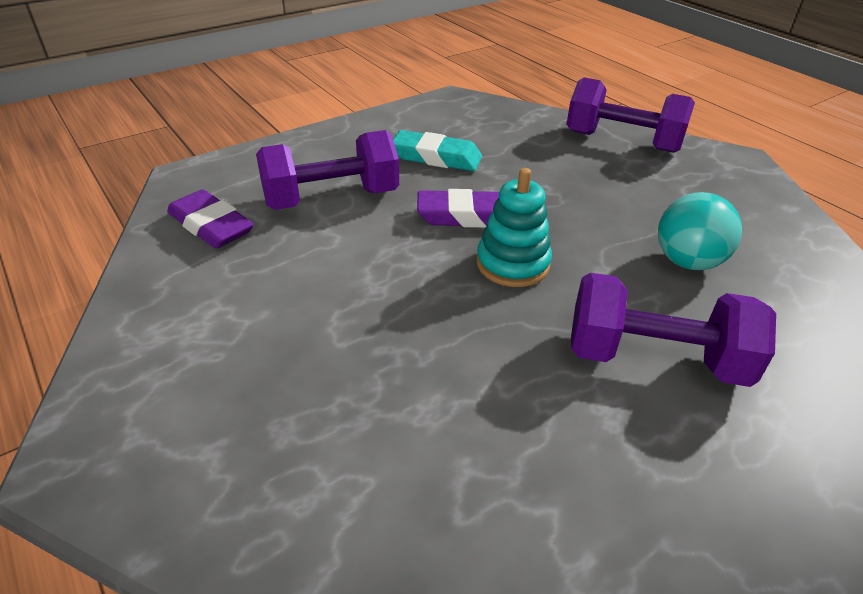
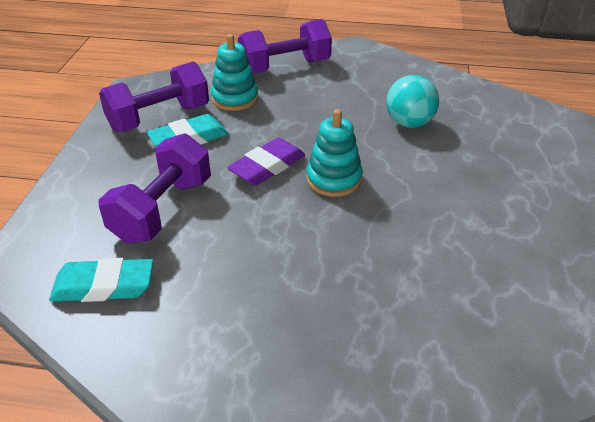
camera: 45 degrees left, 0 degrees up
(211, 225) = (104, 286): purple eraser -> turquoise eraser
(528, 145) = (235, 98): none -> turquoise stacking toy
(655, 358) = (460, 184): purple dumbbell -> purple dumbbell (159, 118)

